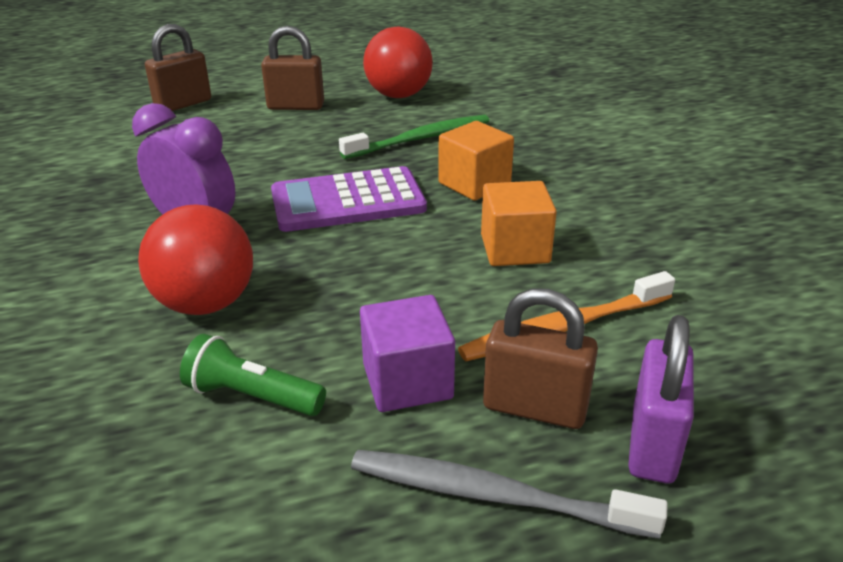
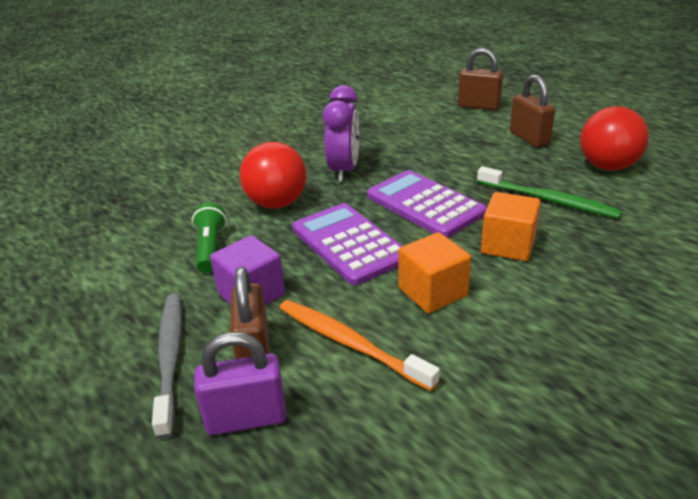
camera: 65 degrees right, 0 degrees up
(372, 273) = (349, 244): none -> purple calculator

